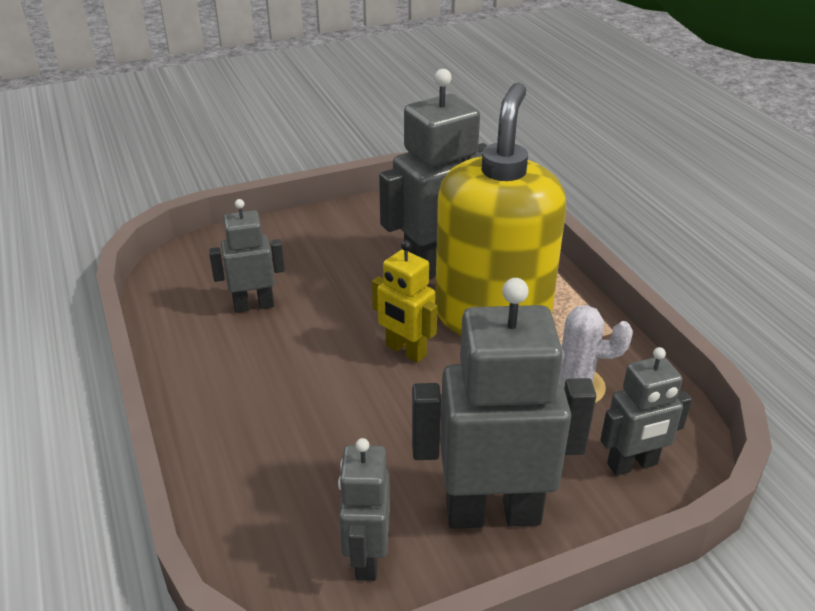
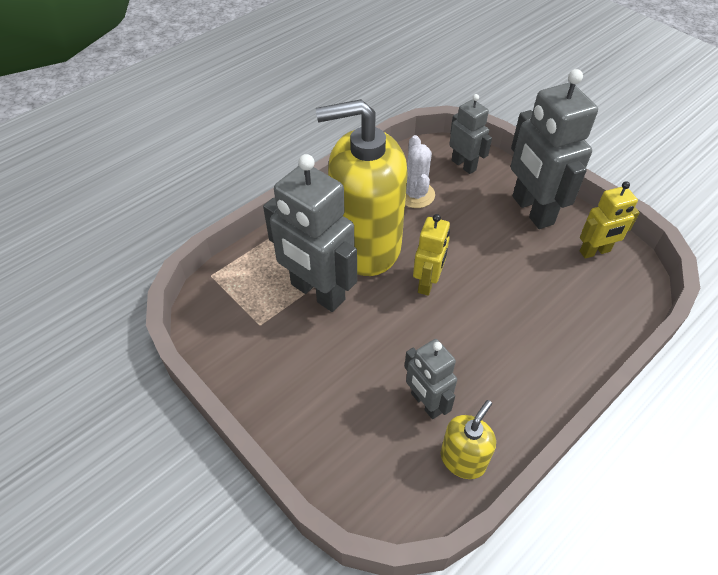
camera: 110 degrees left, 15 degrees up
(179, 312) = (463, 459): none -> yellow soap dispenser
(366, 557) = (595, 251): grey robot -> yellow robot

